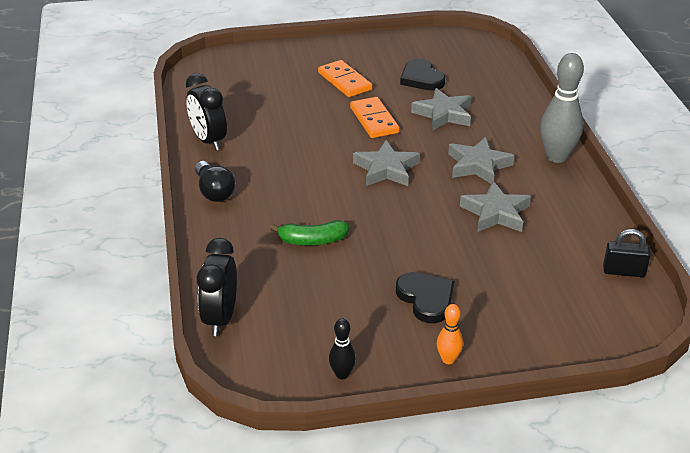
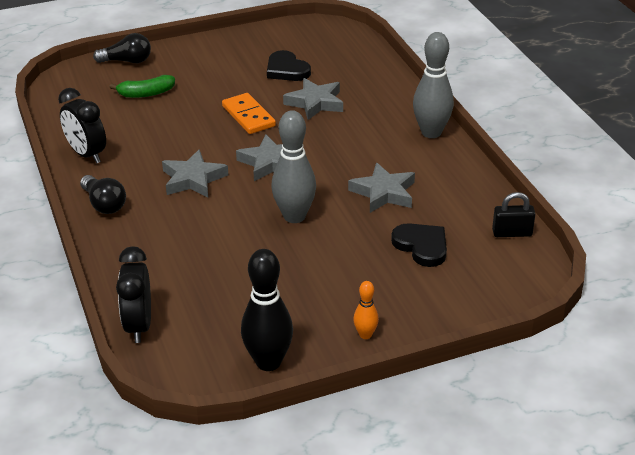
camera: 10 degrees left, 0 degrees up
(267, 54) = (127, 61): none -> black light bulb
(312, 240) = (212, 240): green banana -> green banana (146, 94)
(342, 374) = (268, 362): black bowling pin -> black bowling pin, size x2.00
(344, 81) = (211, 80): orange domino -> none
(399, 226) = (294, 216): none -> grey bowling pin
(426, 299) = (333, 282): black heart -> black heart (421, 246)
(478, 165) = (358, 149): grey star -> grey star (193, 179)

